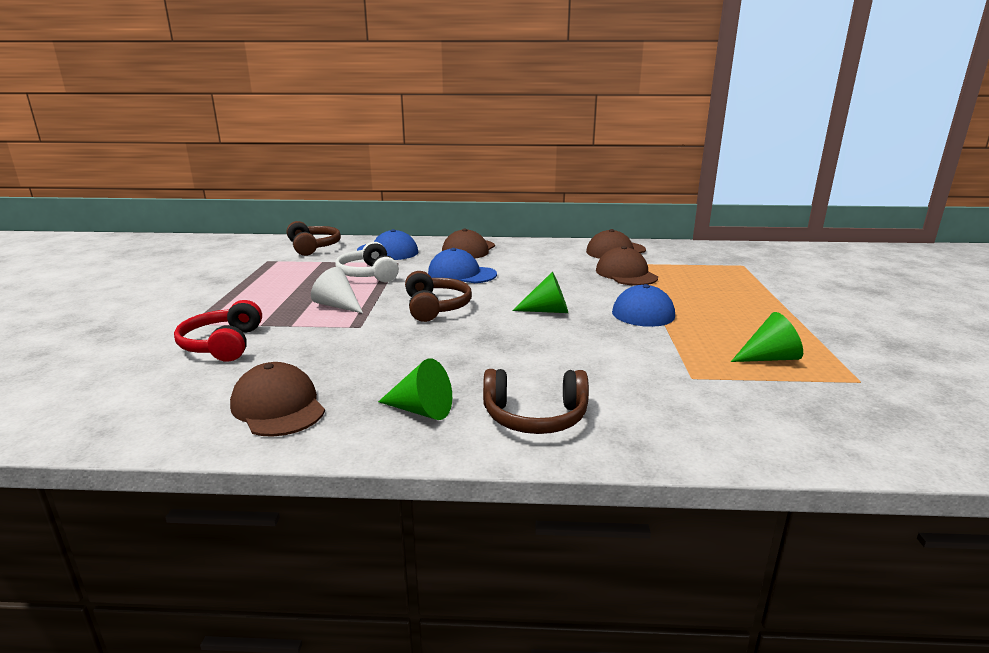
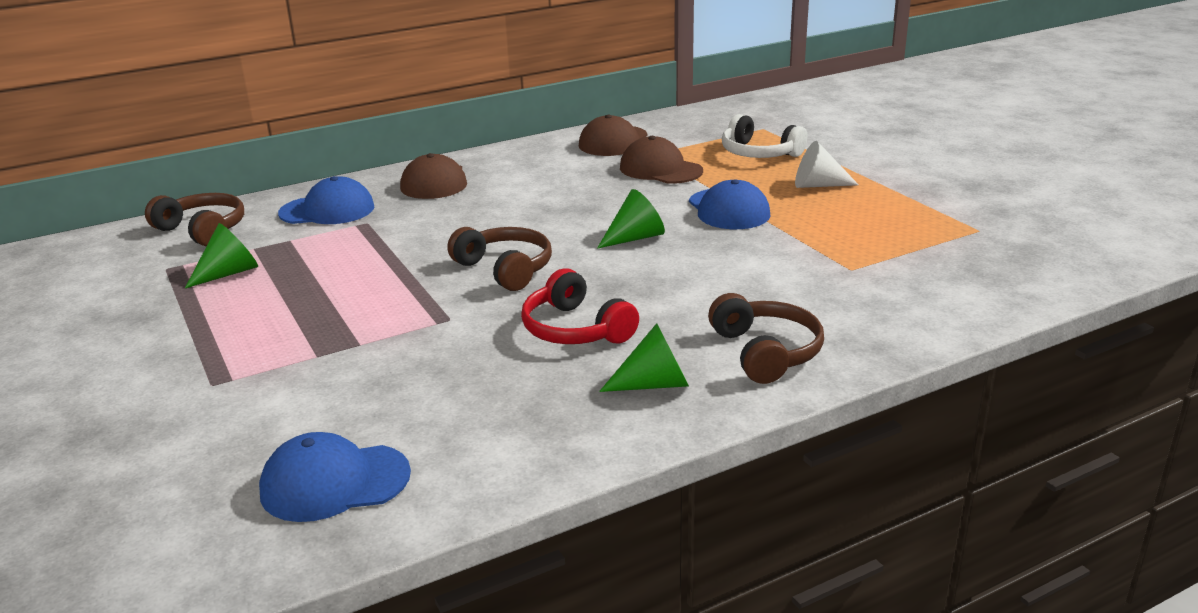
camera: 30 degrees left, 5 degrees up
(222, 344) = (309, 395): red headphones -> red headphones (575, 329)
(278, 407) = (501, 434): brown cap -> none
(338, 306) = (379, 302): white cone -> white cone (818, 185)
(368, 274) = (352, 249): white headphones -> white headphones (759, 153)
(461, 274) = (474, 218): blue cap -> blue cap (334, 482)
(535, 417) = (766, 352): brown headphones -> brown headphones turned 75 degrees counterclockwise
(769, 358) = (891, 229): green cone -> green cone (229, 273)

